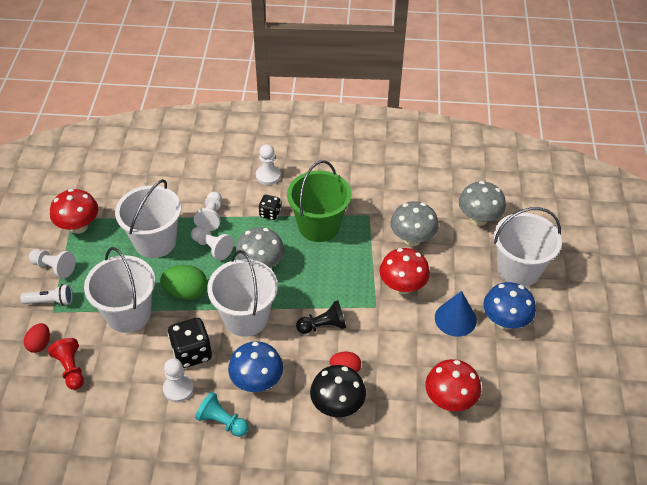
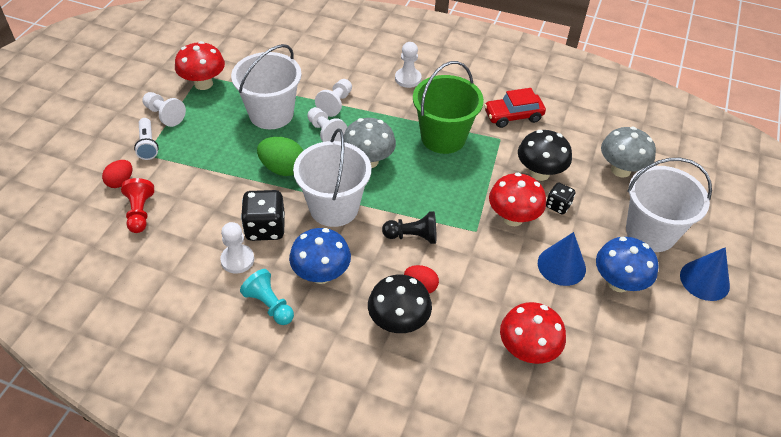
camera: 15 degrees right, 0 degrees up
(50, 301) = (148, 145): white flashlight -> white flashlight turned 60 degrees clockwise
(128, 314) = (217, 175): white bucket -> none
(270, 213) = (396, 114): black dice -> black dice (558, 206)
(373, 190) = (513, 116): none -> red car
(412, 239) = (539, 173): grey mushroom -> black mushroom
(572, 300) = (704, 280): none -> blue cone

